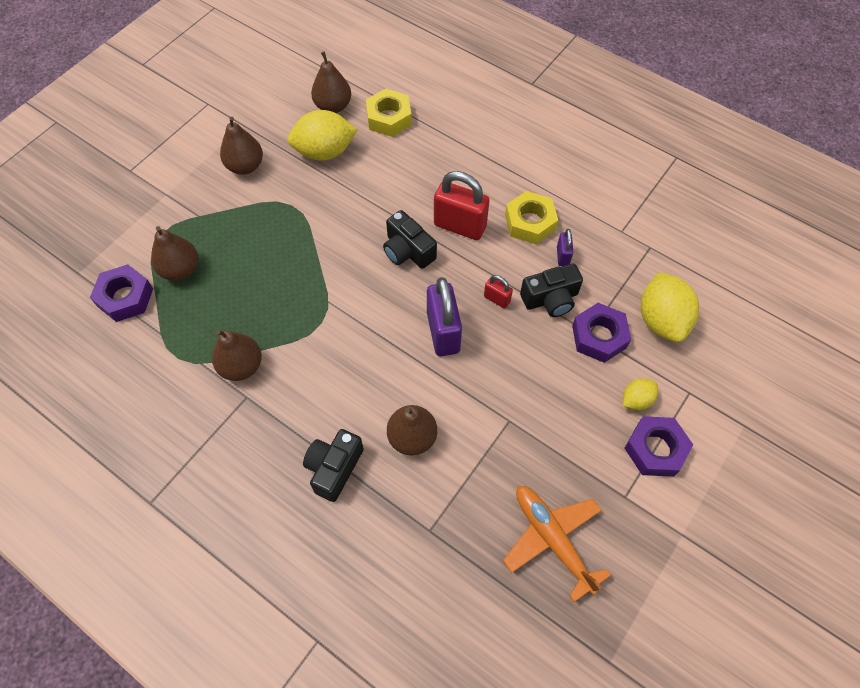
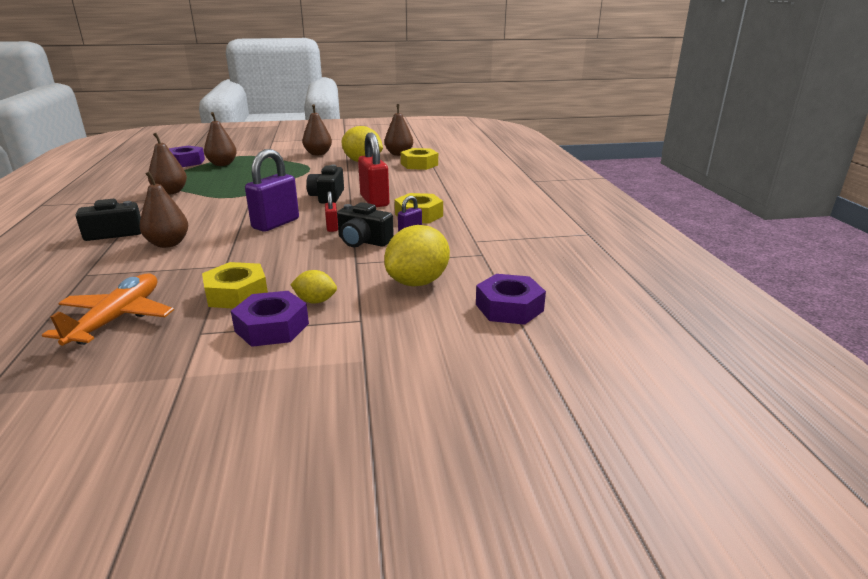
camera: 45 degrees right, 35 degrees down
(577, 441) = (236, 294): none -> yellow nut
(599, 336) = (357, 267): purple nut -> purple nut (509, 307)

